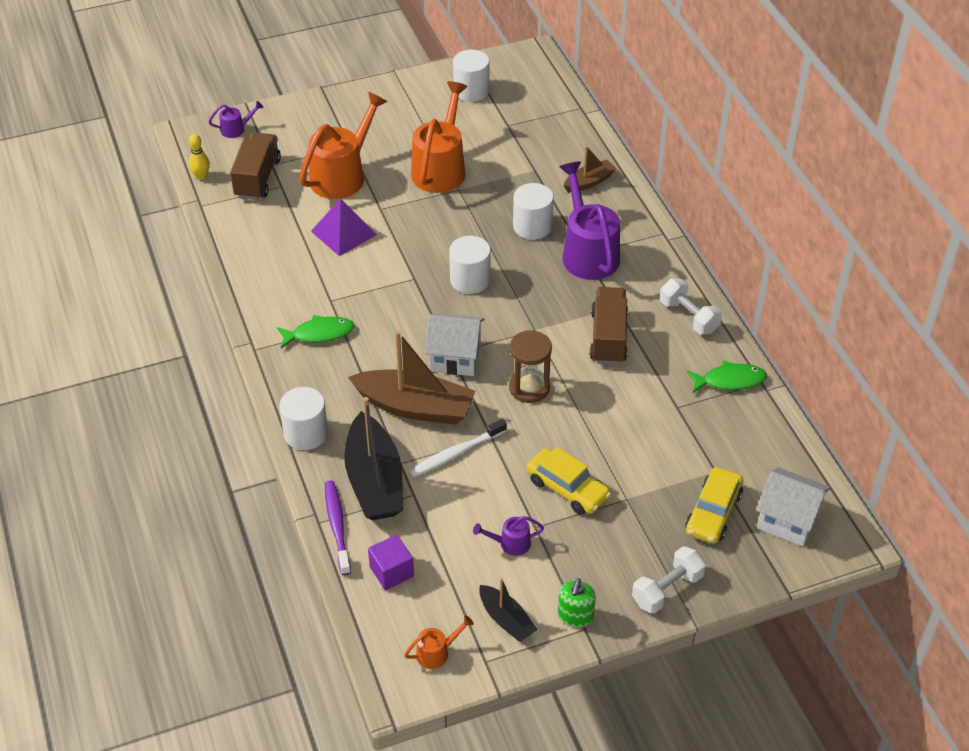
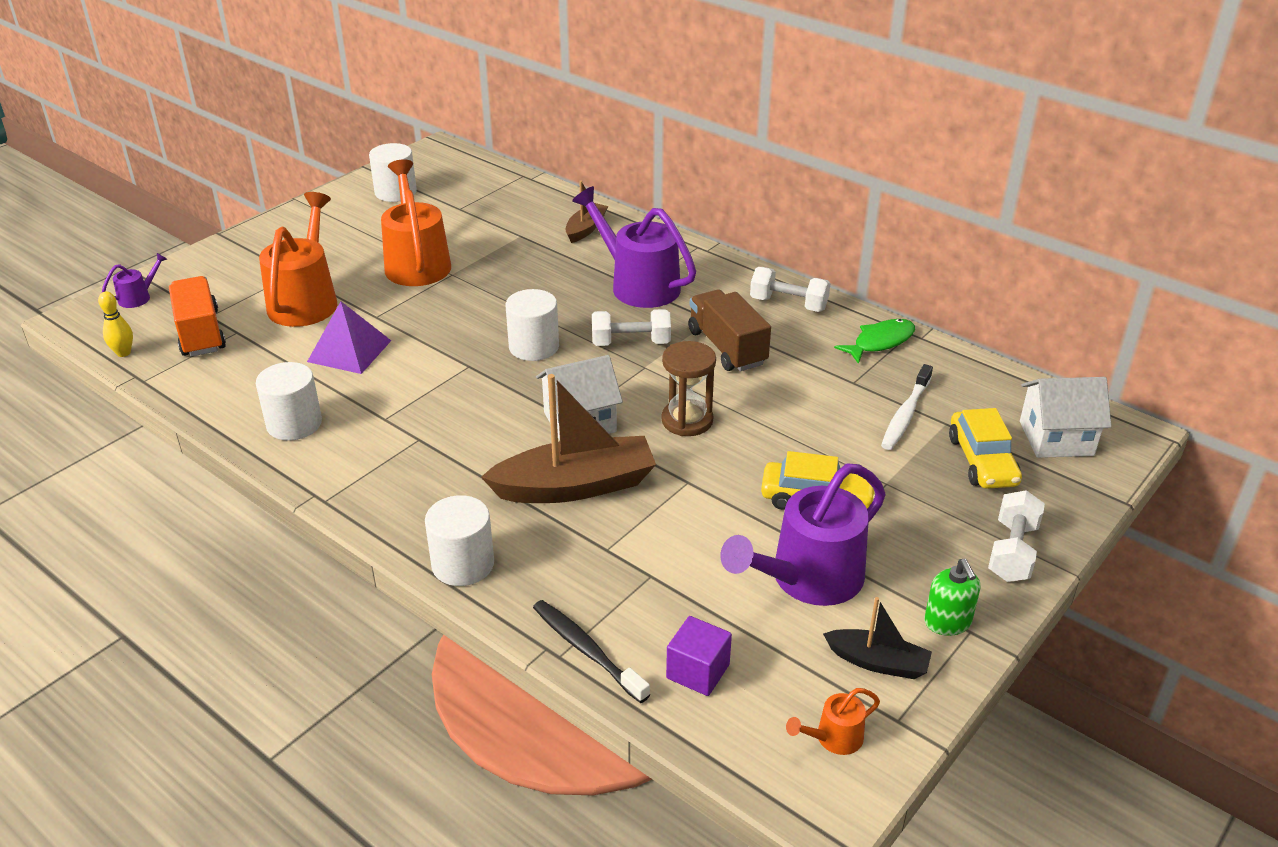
camera: 30 degrees left, 10 degrees down
(257, 178) = (200, 333): brown truck -> orange truck
(319, 334) = (397, 456): green fish -> none
(337, 526) = (586, 650): purple toothbrush -> black toothbrush
(374, 481) = (591, 581): black boat -> none
(437, 652) = (833, 738): orange watering can -> orange watering can turned 150 degrees counterclockwise
(456, 453) = (663, 513): white toothbrush -> white toothbrush (905, 415)
(510, 544) = (807, 579): purple watering can -> purple watering can, size x2.25
(532, 226) = (560, 281): white cylinder -> white cylinder (294, 424)
(541, 304) = (631, 343): none -> white dumbbell

